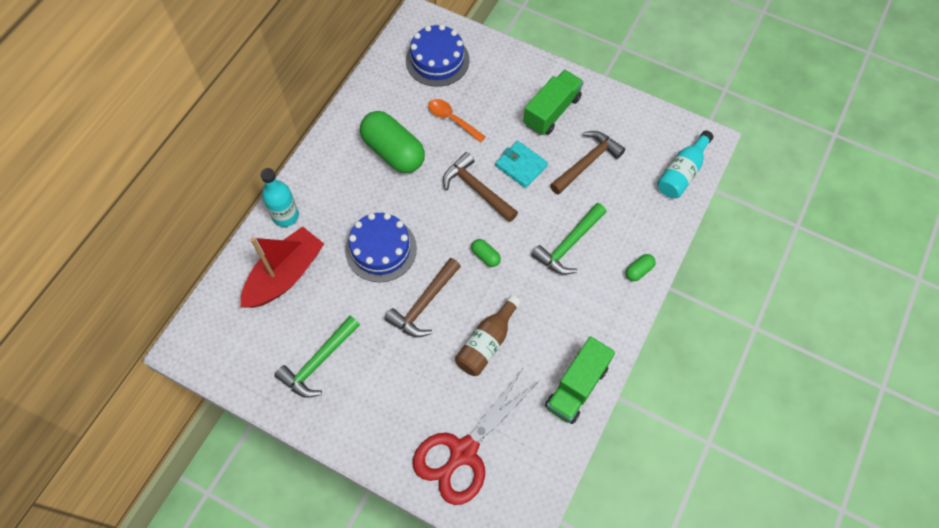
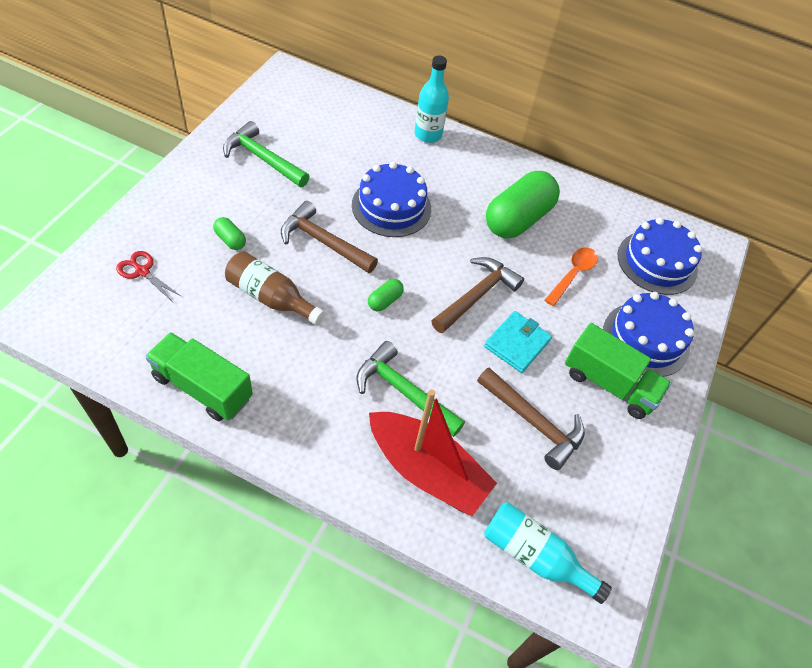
camera: 80 degrees right, 10 degrees down
(285, 275) = (360, 135): red boat -> red boat (427, 471)
(463, 452) = (142, 271): red scissors -> red scissors, size x0.44
(511, 81) = (645, 339): none -> blue cake
(638, 271) = (365, 476): green capsule -> green capsule (230, 240)

